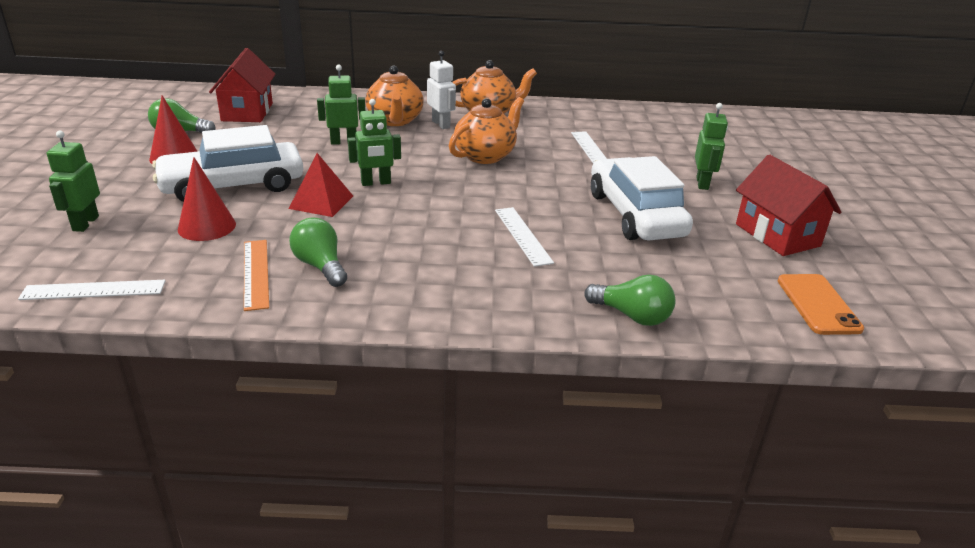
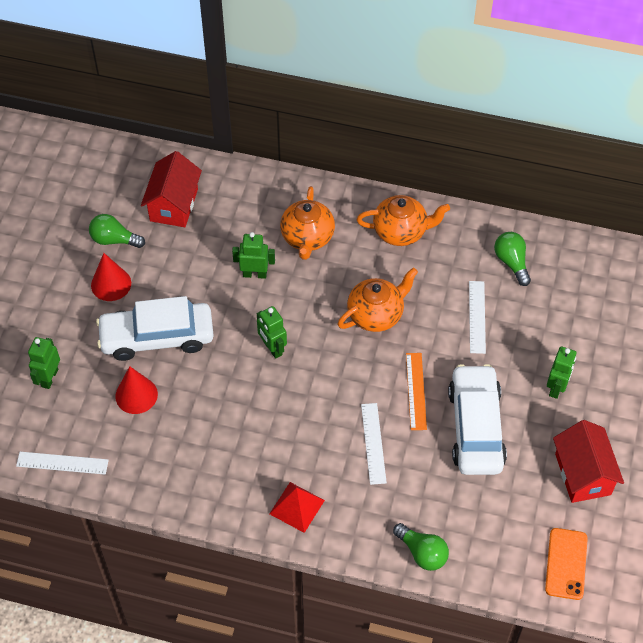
camera: 15 degrees right, 25 degrees up
(256, 273) = (169, 461): orange ruler -> orange ruler (416, 391)
(320, 266) = (215, 459): green light bulb -> green light bulb (511, 262)
(321, 202) = (224, 372): red pyramid -> red pyramid (297, 507)
(376, 183) = (272, 348): green robot -> green robot turned 60 degrees clockwise
(441, 124) = (349, 250): white robot -> none

